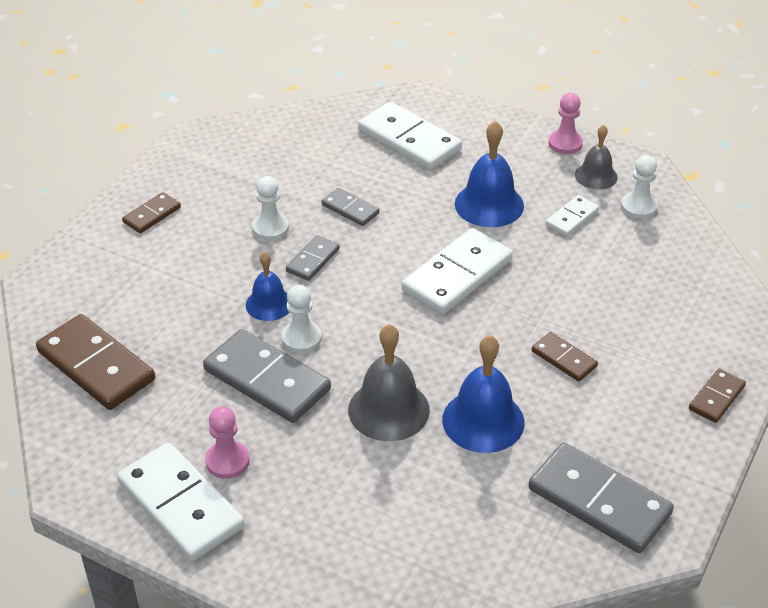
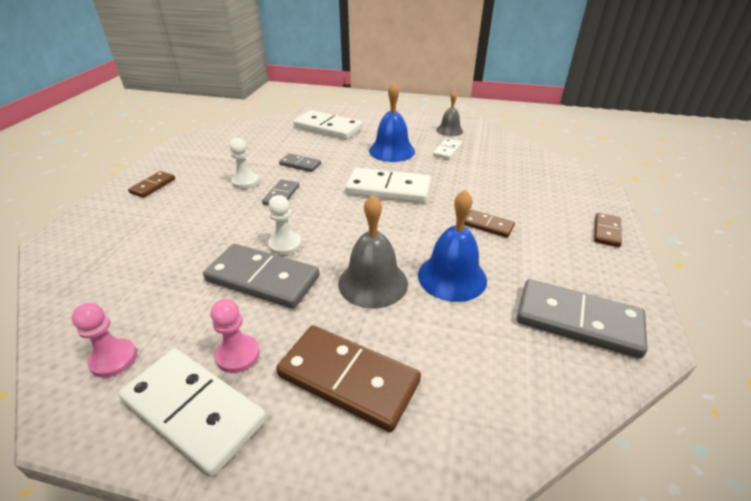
camera: 15 degrees left, 5 degrees down
(96, 366) = (102, 295): brown domino -> brown domino (348, 379)
(269, 304) = (253, 226): blue bell -> none
(457, 275) = (388, 189): white domino -> white domino turned 75 degrees clockwise
(565, 143) = (423, 119): pink pawn -> pink pawn (113, 359)
(638, 207) = (483, 141): white pawn -> none

